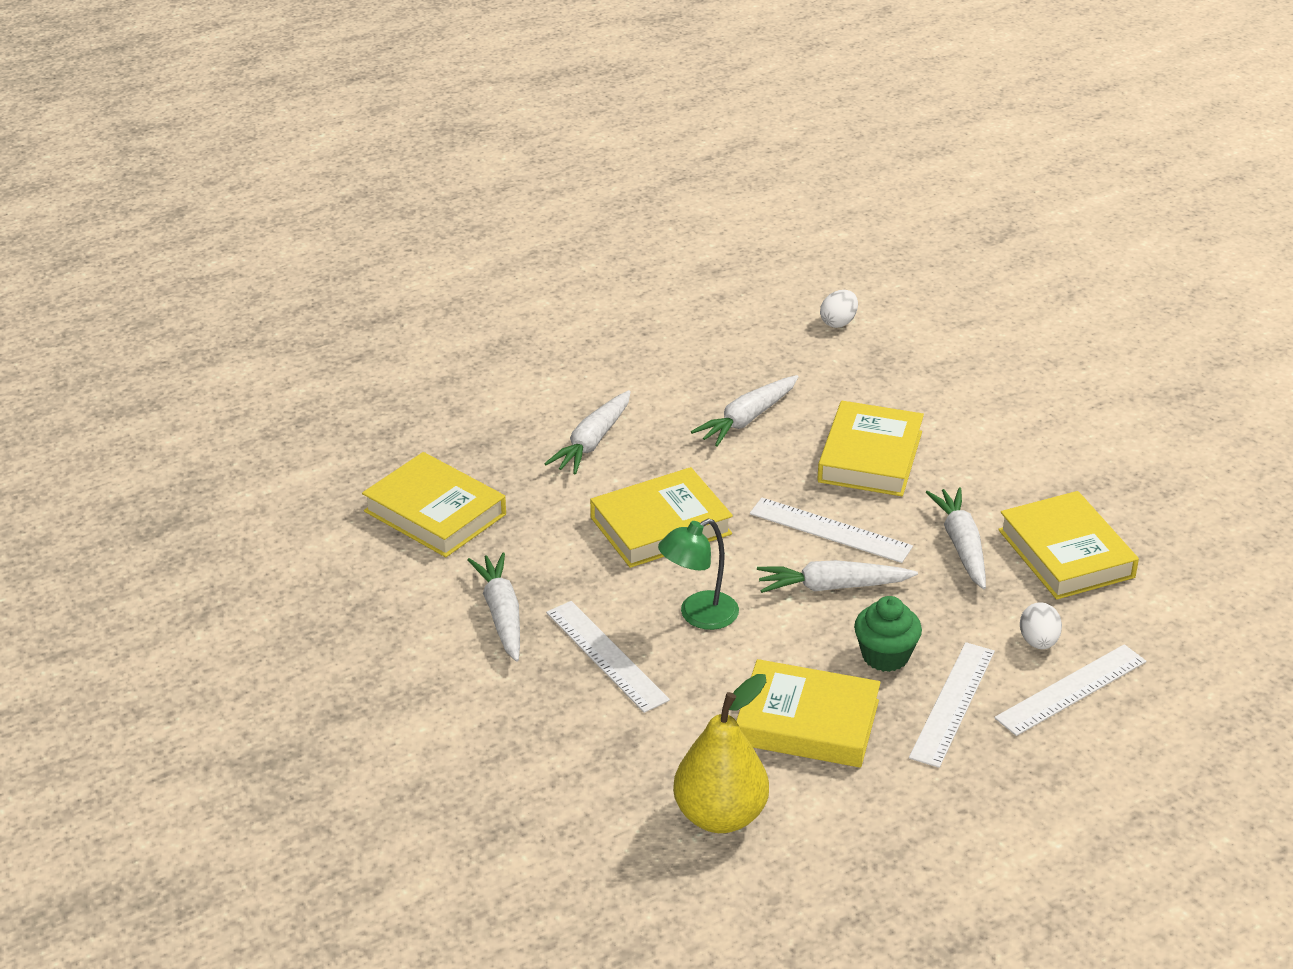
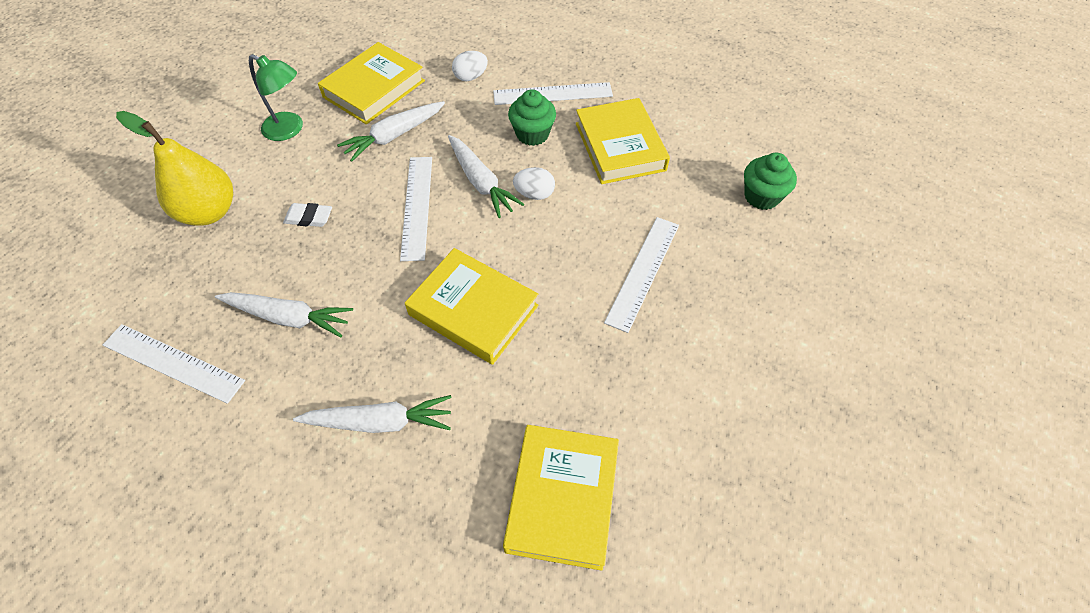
camera: 120 degrees left, 20 degrees up
(501, 615) = (652, 362): white carrot -> none
(627, 808) = (761, 196): none -> green cupcake
(698, 616) = (562, 239): green lamp -> green lamp (289, 130)
(720, 816) = (727, 154): yellow pear -> yellow pear (209, 212)
(838, 322) = (94, 315): white egg -> white egg (534, 194)
(870, 457) = (309, 217): yellow book -> white eraser
(1071, 690) = (504, 54): white ruler -> white ruler (173, 362)

